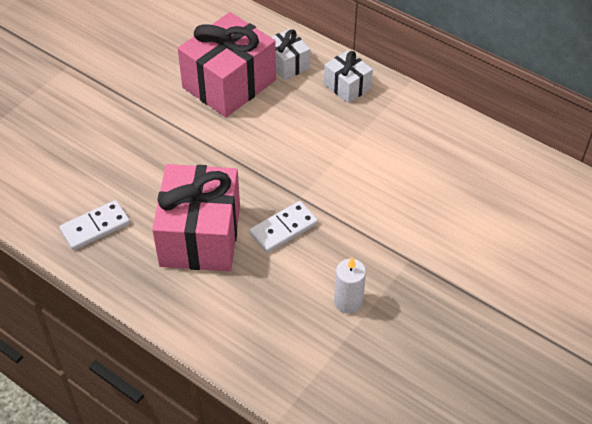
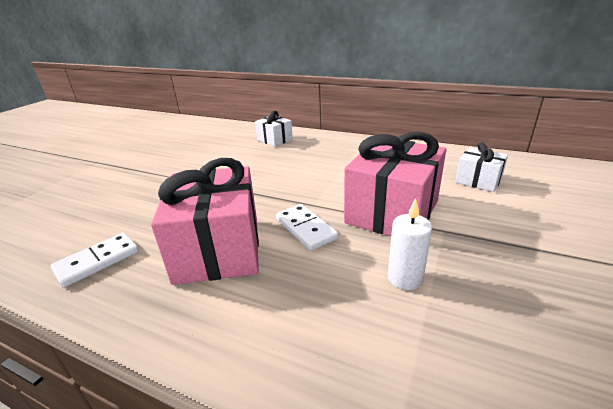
camera: 10 degrees left, 20 degrees down
(229, 84) = (232, 154): pink gift -> pink gift (392, 212)
(283, 229) = (306, 228): white domino -> white domino turned 75 degrees counterclockwise
(347, 86) = (324, 143): white gift -> white gift (478, 180)

